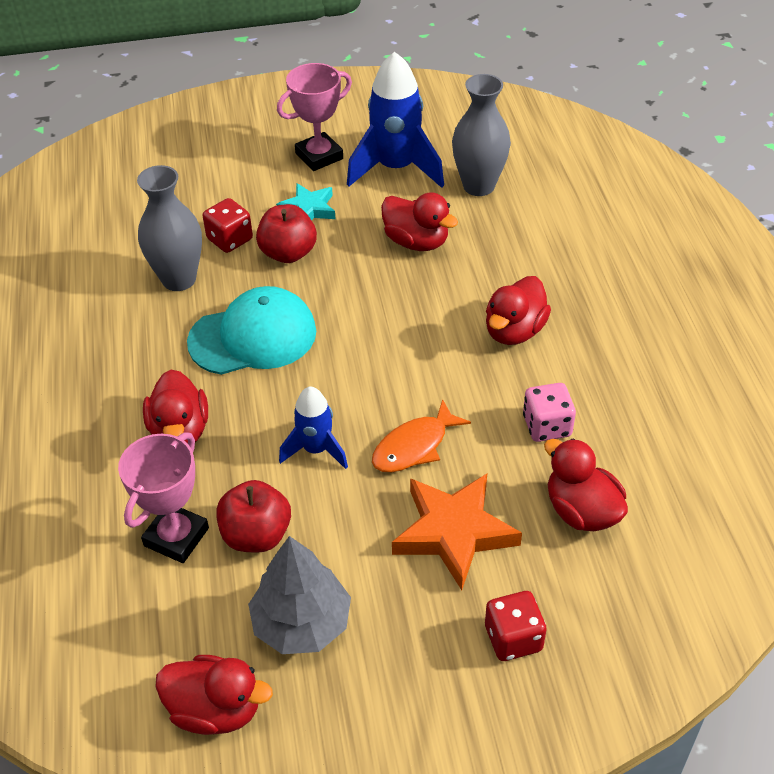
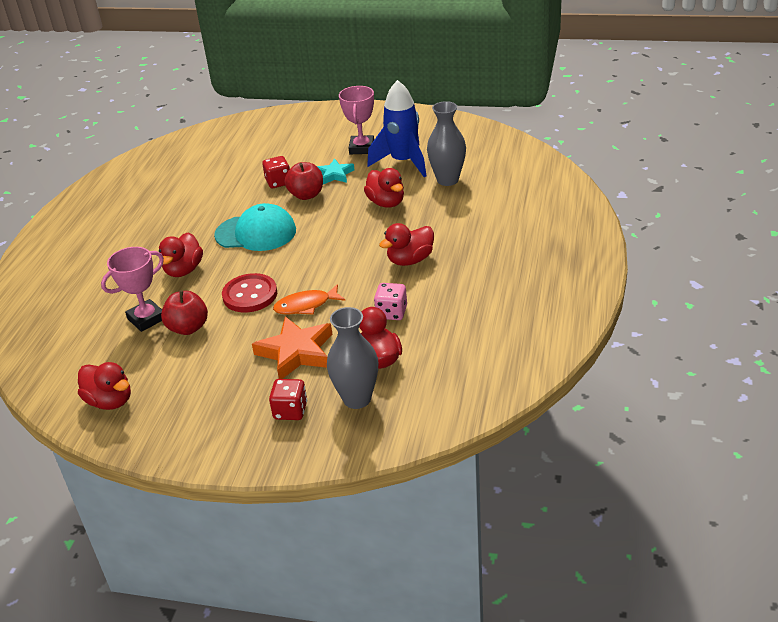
camera: 25 degrees right, 10 degrees down
(179, 279) = (236, 197): grey vase -> grey vase (357, 399)
(302, 623) = (182, 374): grey tree -> none
(316, 449) = (250, 295): blue rocket -> red button
(319, 156) = (362, 148): pink trophy -> pink trophy turned 75 degrees counterclockwise

